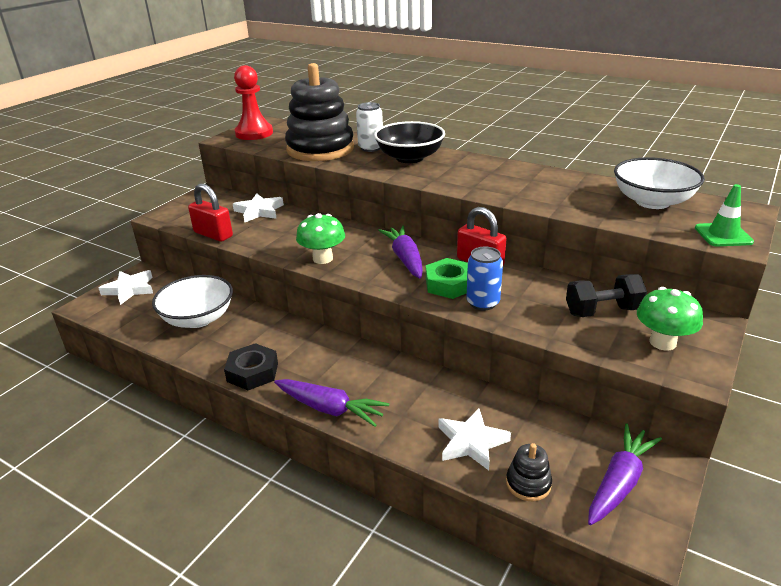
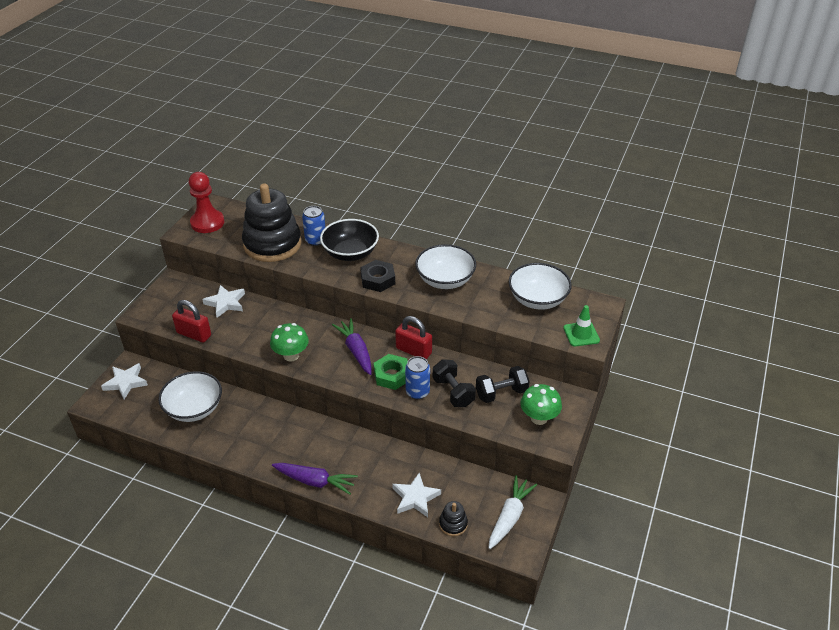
camera: 10 degrees left, 10 degrees up
(252, 372) = (251, 455): black nut -> black nut (378, 280)
(370, 148) = (315, 240): white can -> blue can
(526, 181) = (445, 280): none -> white bowl
(533, 306) = (453, 392): none -> black dumbbell
(619, 482) = (510, 516): purple carrot -> white carrot

